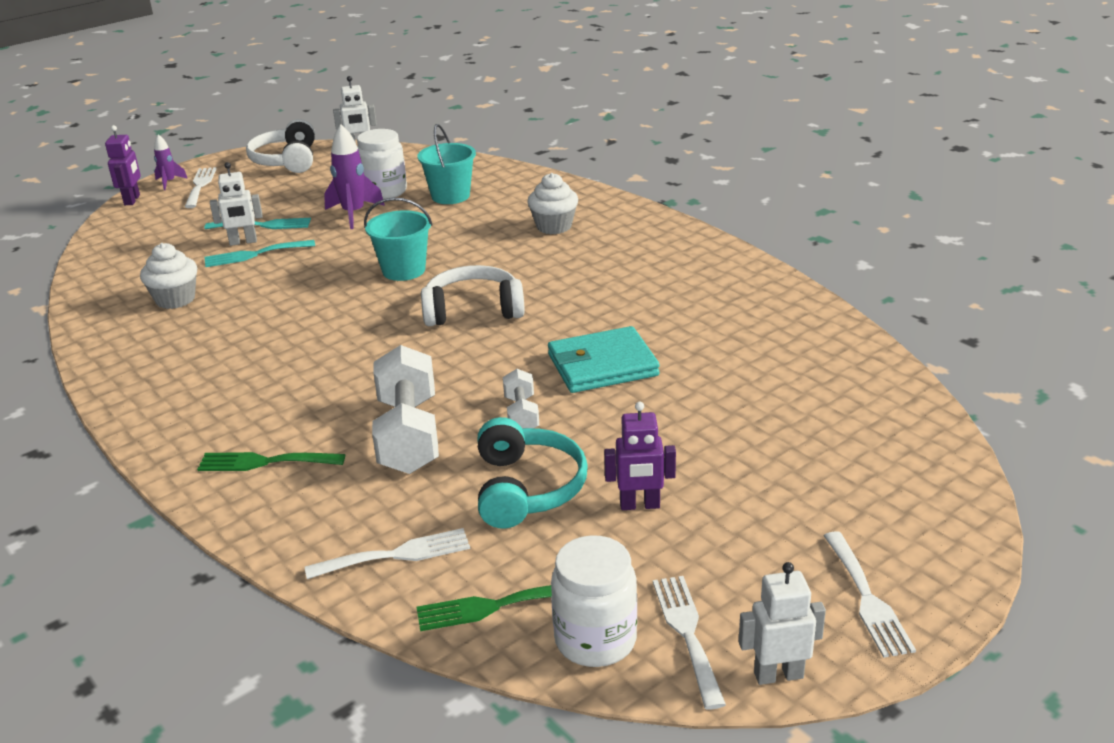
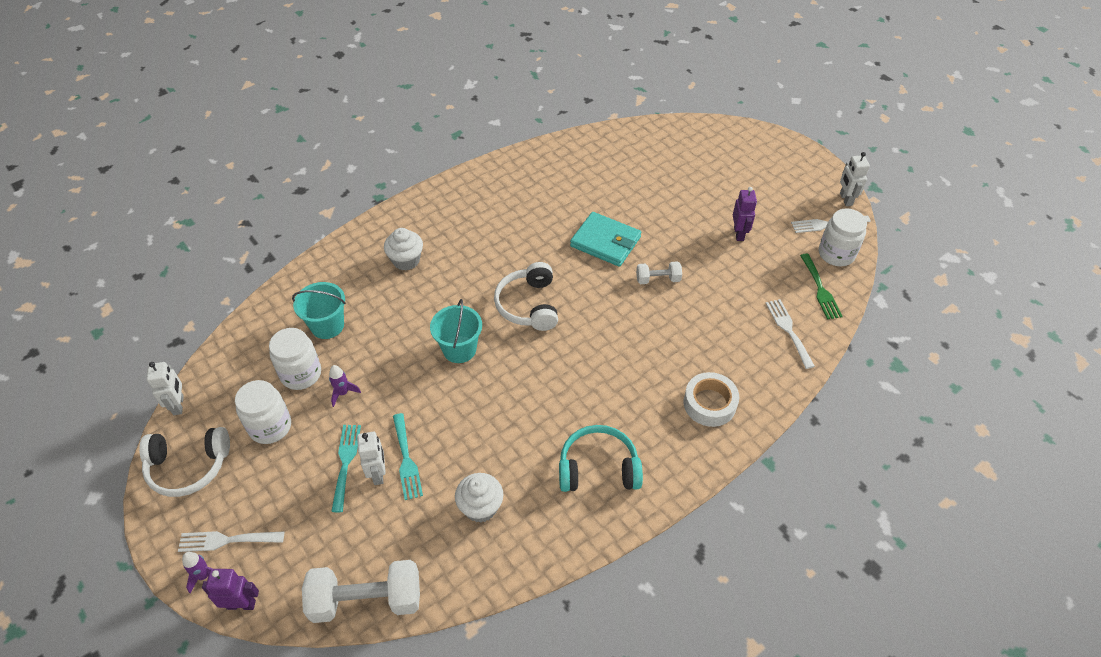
camera: 90 degrees left, 20 degrees up
(264, 462) = (709, 404): green fork -> white tape
(321, 186) = (270, 426): none -> white jar
(354, 214) = (343, 393): purple rocket -> purple rocket, size x0.58
(408, 435) = (679, 332): white dumbbell -> white dumbbell (366, 600)
(527, 488) = (728, 277): turquoise headphones -> turquoise headphones (598, 468)
(602, 365) = (605, 242): turquoise wallet -> turquoise wallet turned 45 degrees counterclockwise
(867, 598) = (796, 167): white fork -> none

